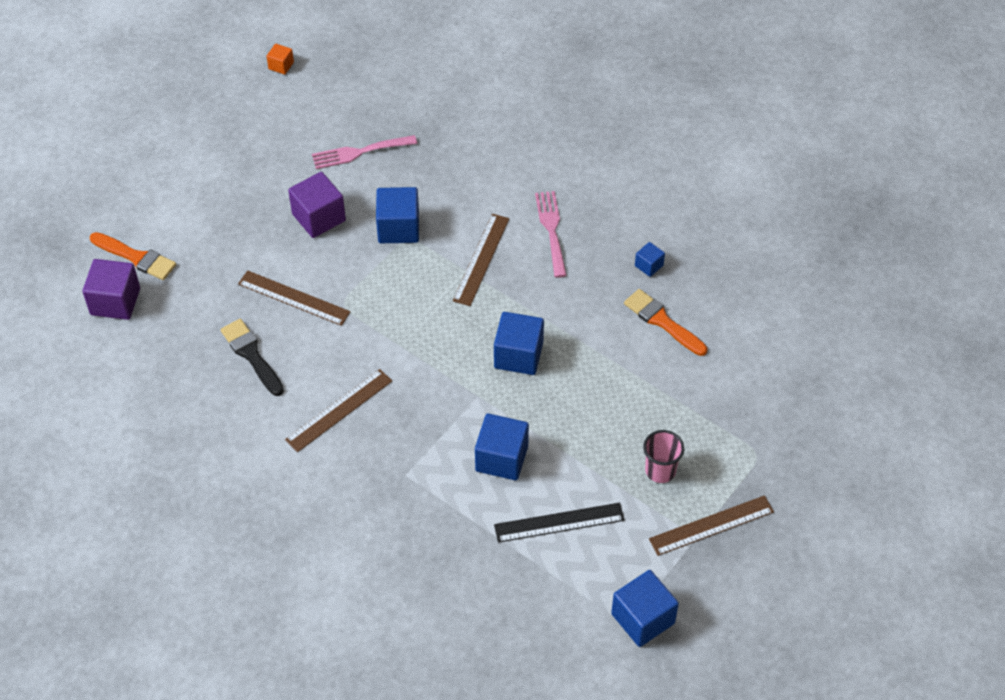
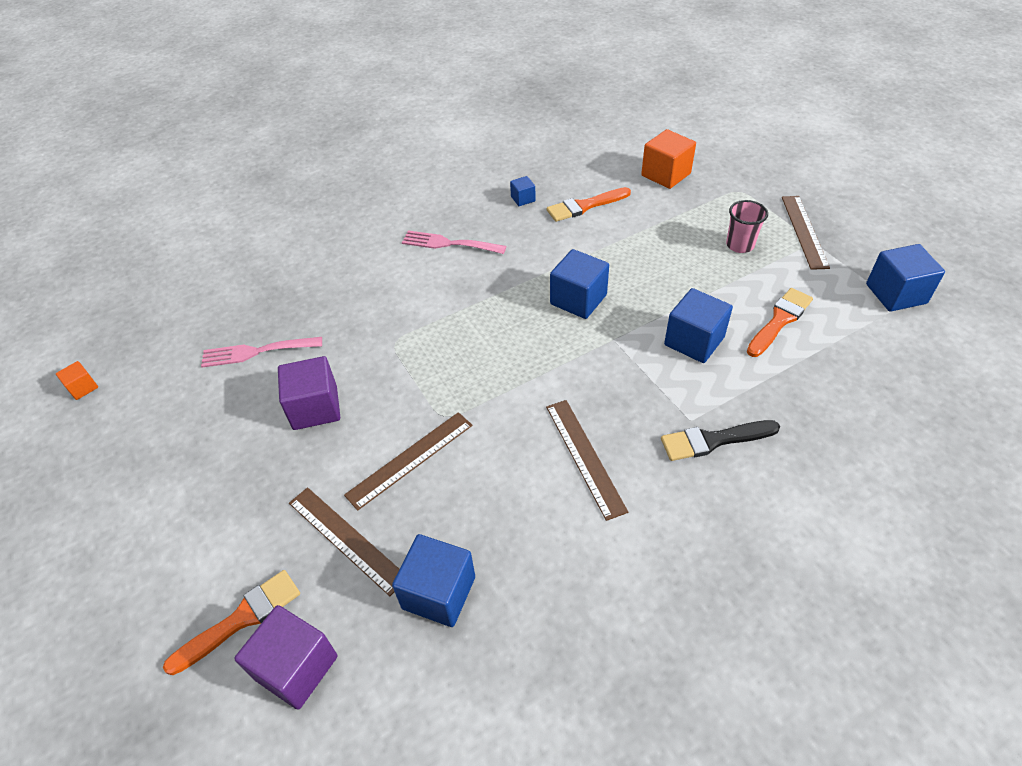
camera: 65 degrees left, 5 degrees down
(251, 355) = (468, 523): black brush -> black brush (713, 440)
(359, 152) = (256, 352): pink fork -> pink fork turned 75 degrees clockwise
(398, 228) = (375, 346): blue cube -> blue cube (439, 592)
(481, 259) = (453, 296): brown ruler -> brown ruler (346, 539)
(559, 522) = (779, 320): black ruler -> orange brush
(754, 379) = (666, 174): none -> orange cube

